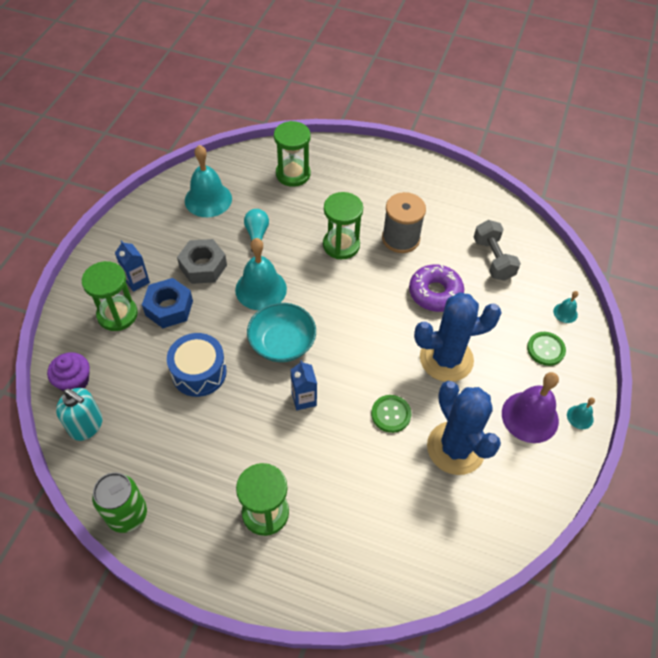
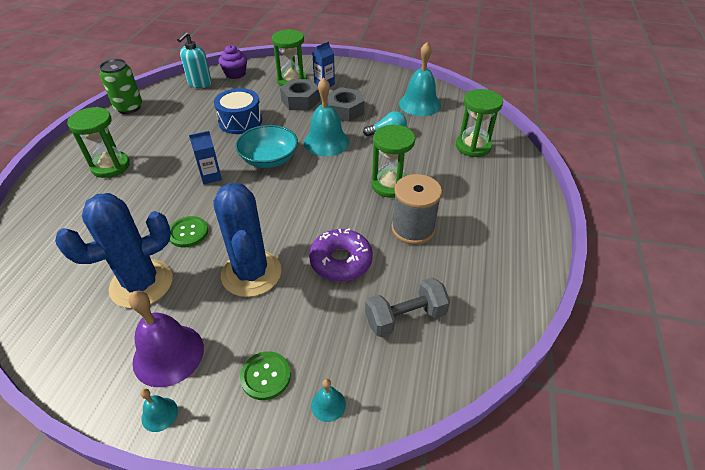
camera: 85 degrees right, 10 degrees down
(169, 308) = (300, 101): blue nut -> grey nut

